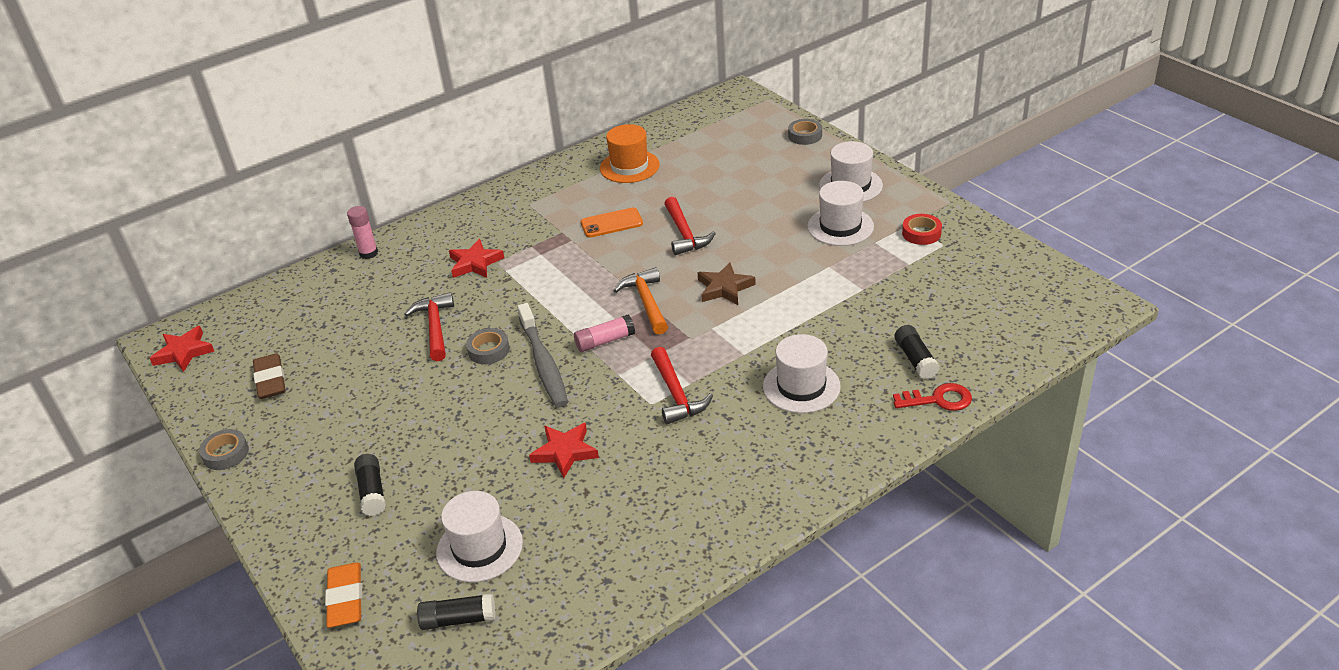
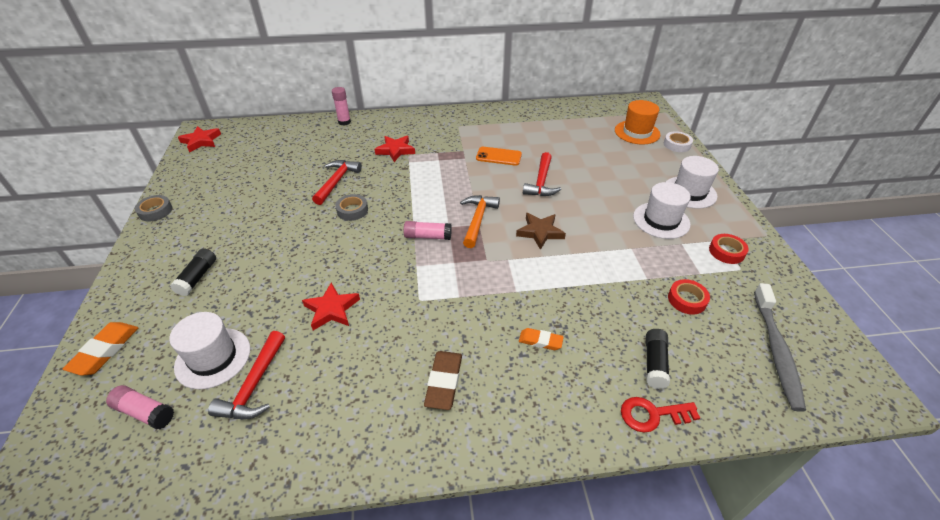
camera: 25 degrees right, 5 degrees up
(270, 380) = (222, 176): brown eraser -> brown eraser (444, 382)
(458, 619) = (145, 412): black glue stick -> pink glue stick
(544, 363) = (376, 234): grey toothbrush -> grey toothbrush (776, 350)
(629, 166) = (539, 124): orange hat -> orange hat (637, 132)
(676, 394) = (442, 301): red hammer -> red hammer (254, 385)
(801, 386) = (540, 341): white hat -> orange eraser
(805, 135) = (677, 145): grey tape -> white tape
(911, 293) = (687, 300): none -> red tape
(938, 399) = (652, 415): red key -> red key turned 150 degrees clockwise

